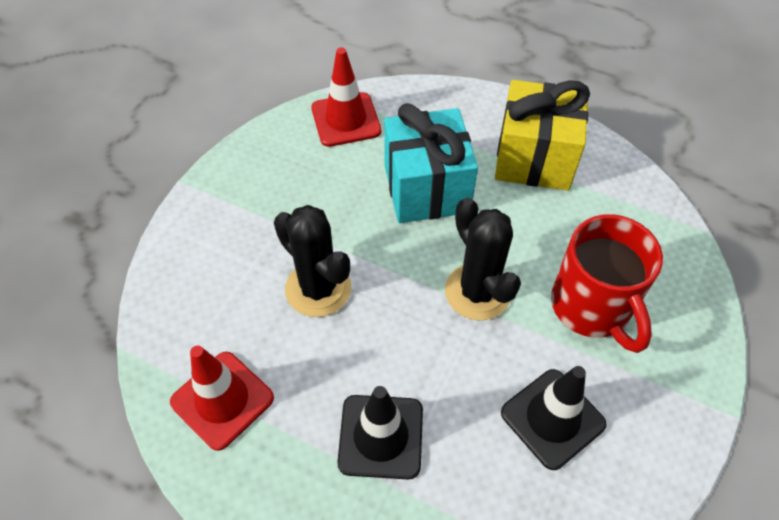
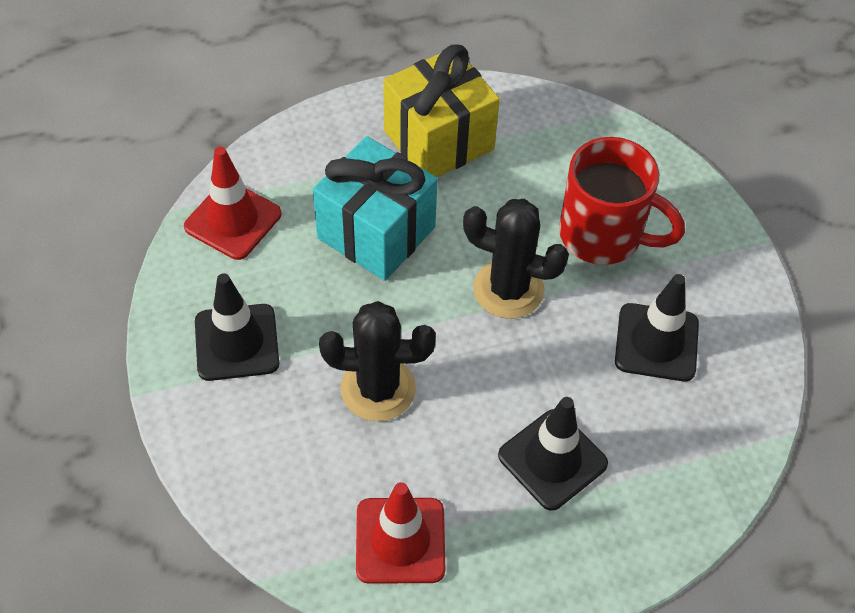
camera: 45 degrees left, 0 degrees up
(267, 193) = (236, 342): none -> black traffic cone

